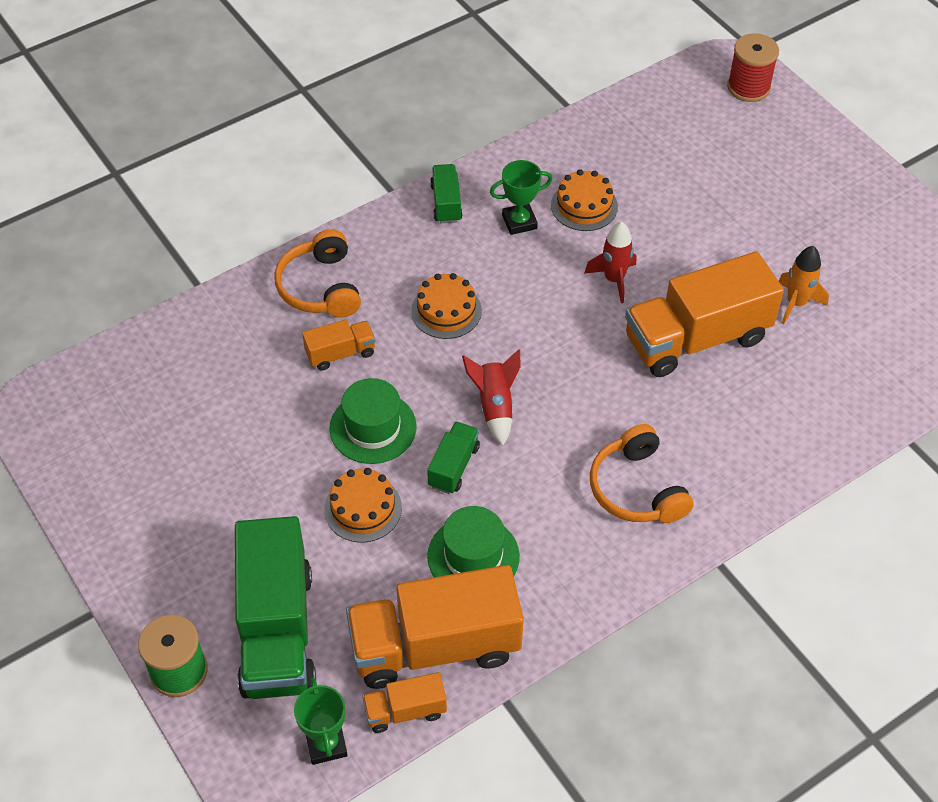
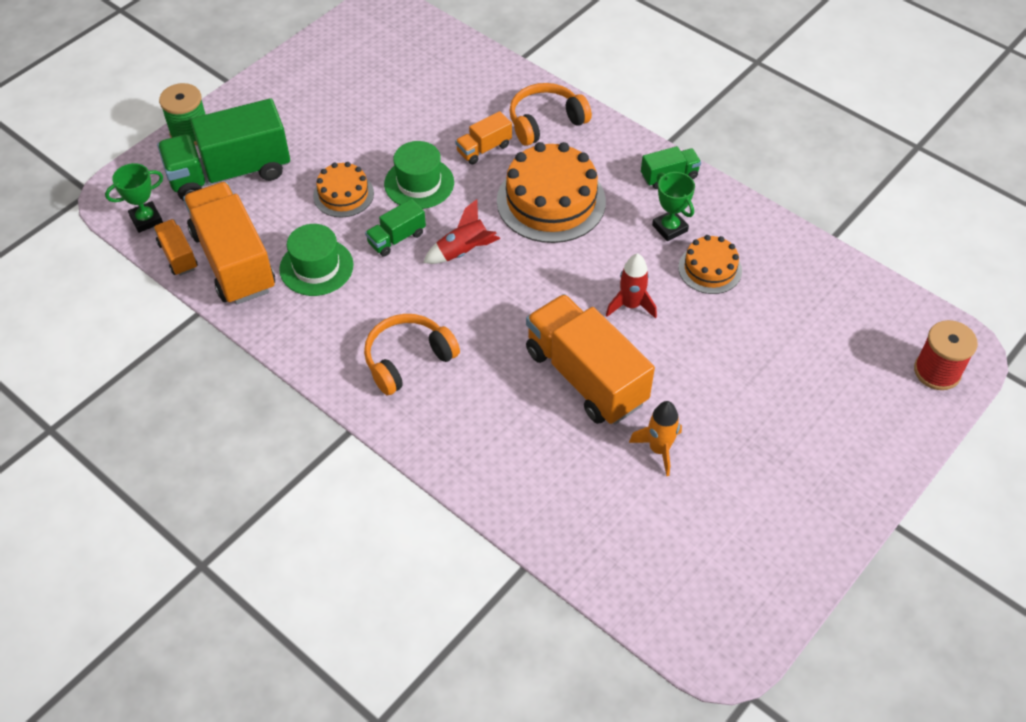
camera: 75 degrees right, 0 degrees up
(340, 353) = (484, 148): orange truck -> orange truck turned 90 degrees clockwise
(446, 311) = (551, 201): orange cake -> orange cake, size x1.80
(453, 466) = (396, 238): green truck -> green truck turned 135 degrees clockwise

